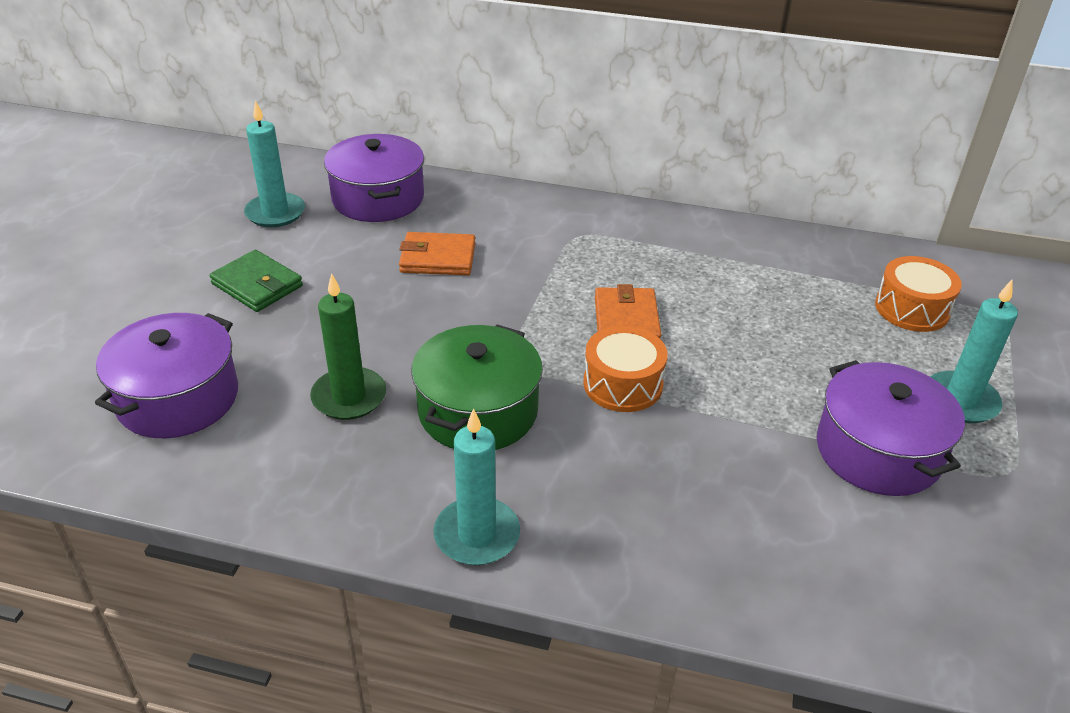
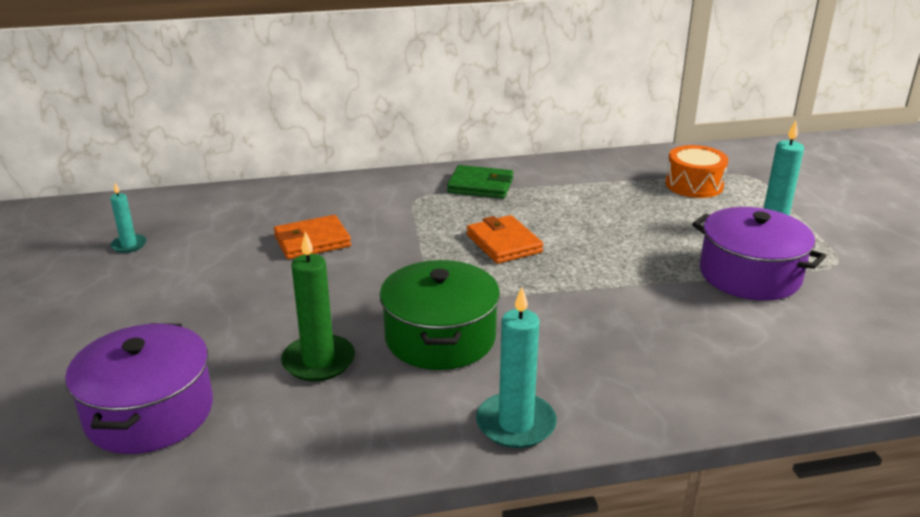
camera: 25 degrees left, 10 degrees down
(257, 285) = (157, 303): green wallet -> green wallet (480, 186)
(275, 213) = (129, 245): turquoise candle -> turquoise candle, size x0.58
(378, 198) = (220, 212): purple pot -> none
(623, 384) = (538, 286): orange drum -> none

